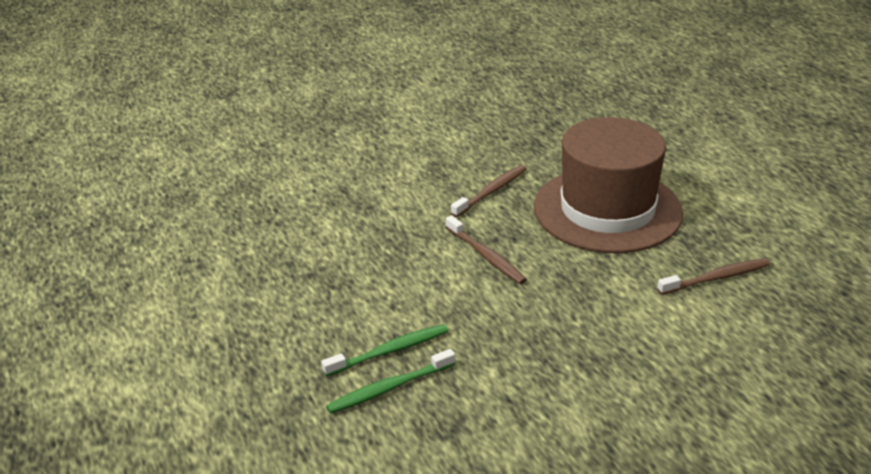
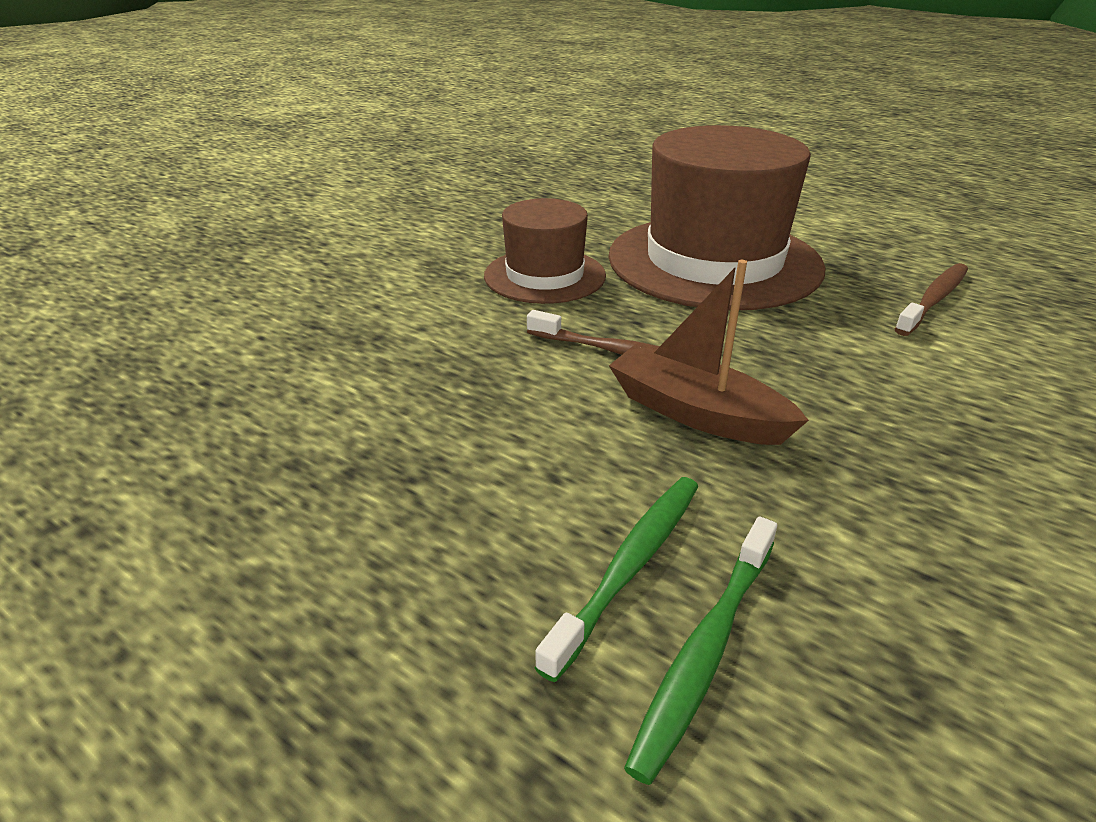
camera: 30 degrees left, 0 degrees up
(489, 299) = (696, 413): none -> brown boat
(491, 191) = (544, 276): brown toothbrush -> brown hat

